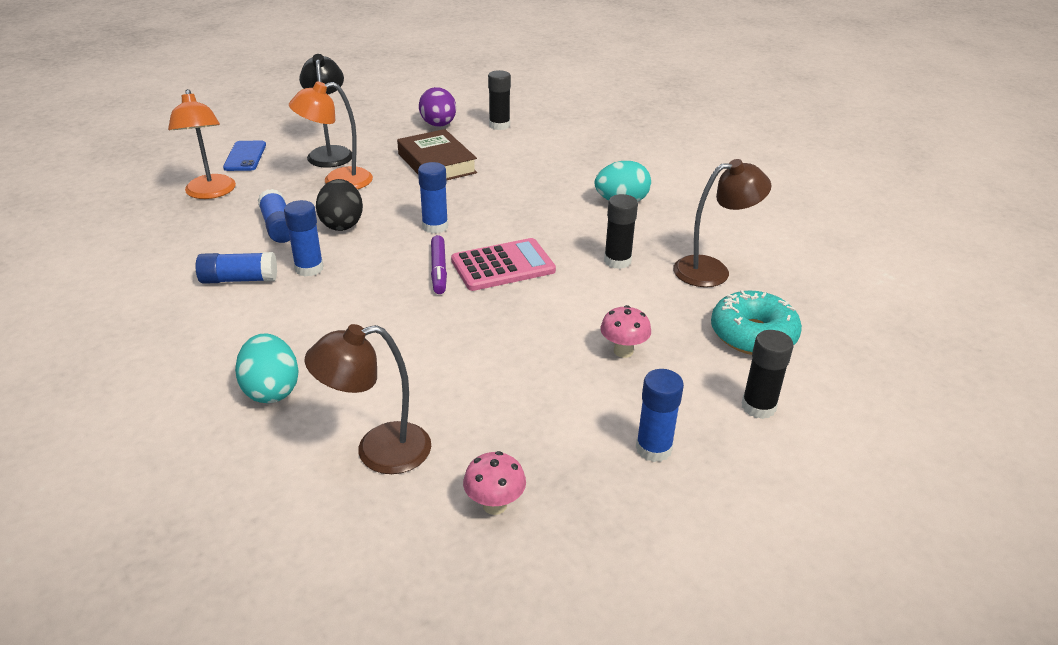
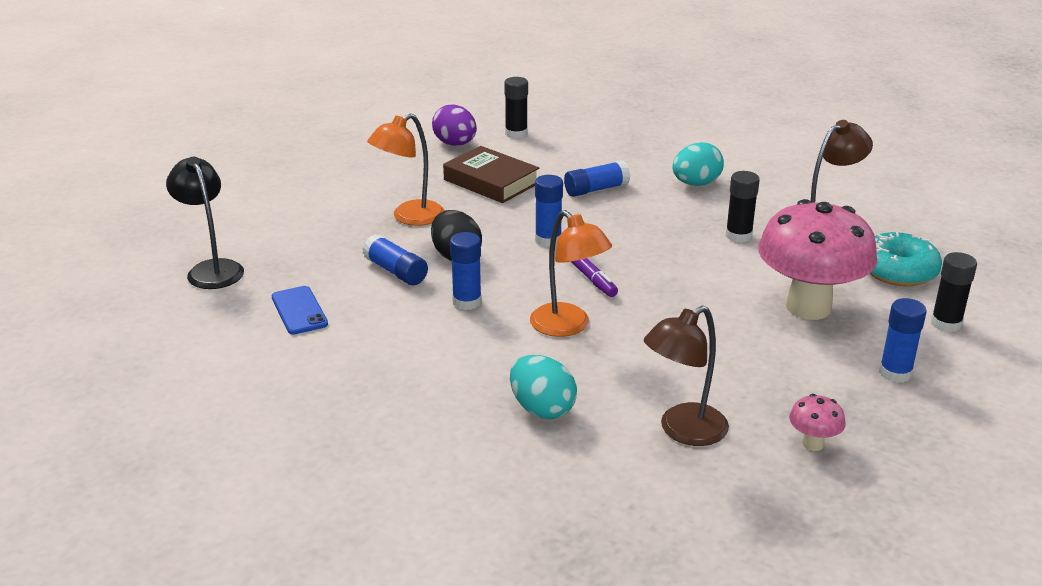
camera: 20 degrees left, 5 degrees down
(211, 193) = (288, 254): orange lamp -> orange lamp (568, 326)
(239, 279) = (409, 326): blue glue stick -> blue glue stick (596, 189)
(245, 156) = (285, 212): blue phone -> blue phone (299, 311)
(330, 153) = (372, 191): black lamp -> black lamp (212, 269)
(503, 266) = (644, 261): pink calculator -> none
(623, 351) = (808, 307): pink mushroom -> pink mushroom, size x2.46

